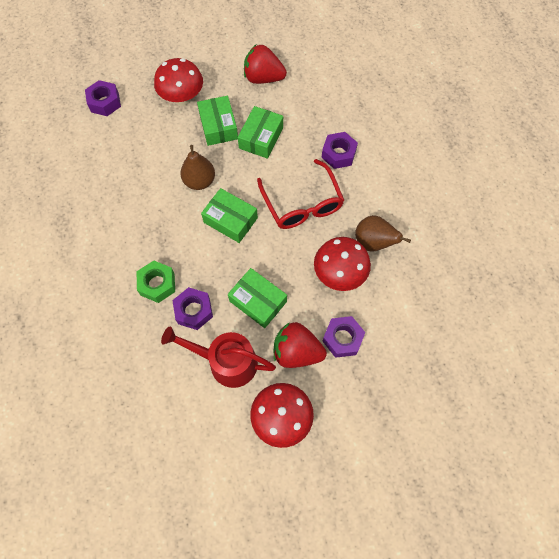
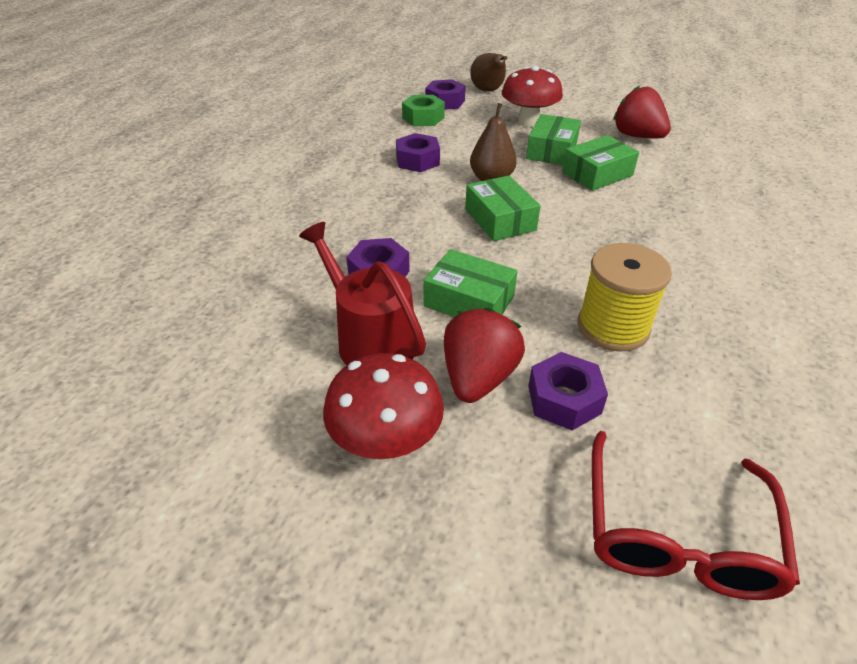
camera: 35 degrees right, 25 degrees down
(157, 284) = (361, 234): green nut -> green nut (423, 118)
(258, 301) = (469, 301): green box -> green box turned 45 degrees counterclockwise
(296, 352) = (478, 378): red strawberry -> red strawberry turned 60 degrees clockwise
(302, 204) = (609, 241): red glasses -> red glasses (676, 534)
(338, 154) = (696, 219): purple nut -> purple nut (417, 160)
(339, 274) = (613, 327): red mushroom -> yellow spool
(373, 243) = (694, 318): brown pear -> brown pear (488, 91)

